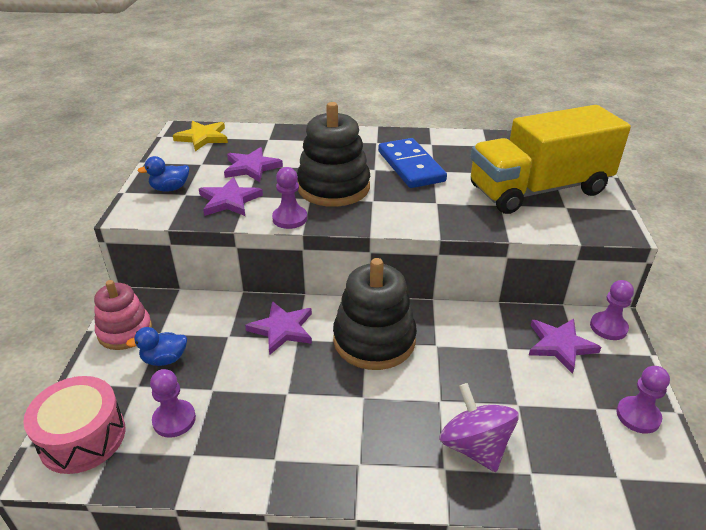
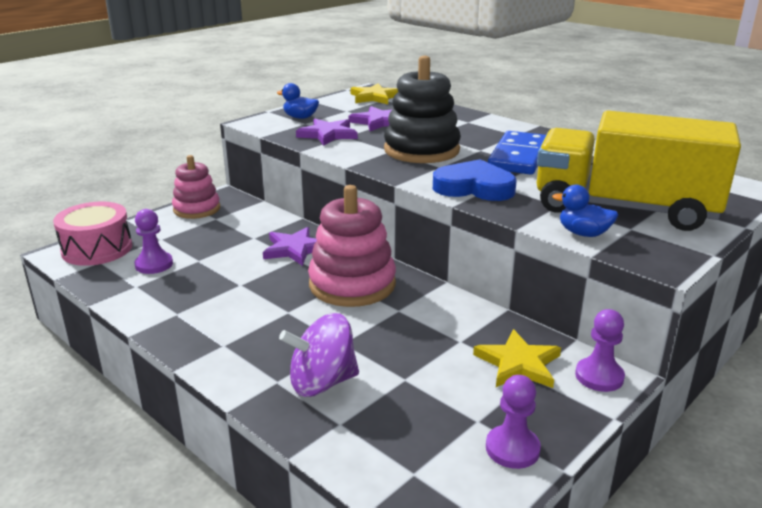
camera: 40 degrees right, 10 degrees down
(164, 359) = (196, 232): blue duck -> blue duck (583, 233)
(290, 218) = (352, 156): purple pawn -> none
(374, 340) = (352, 284): black stacking toy -> pink stacking toy
(427, 212) = (474, 187): none -> blue heart
(474, 446) = (322, 382): purple spinning top -> purple spinning top turned 120 degrees counterclockwise
(560, 345) = (518, 363): purple star -> yellow star

